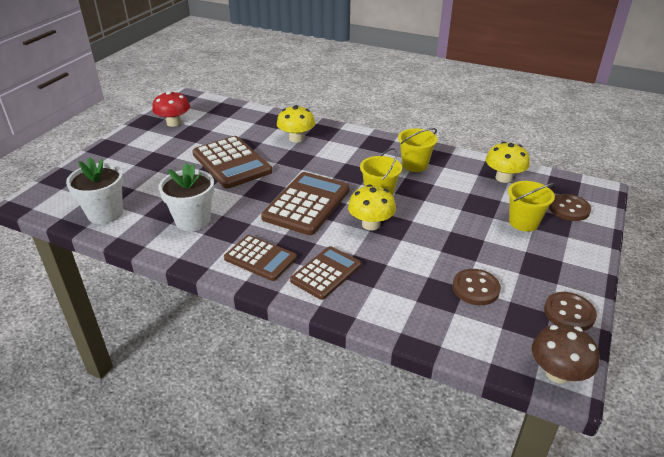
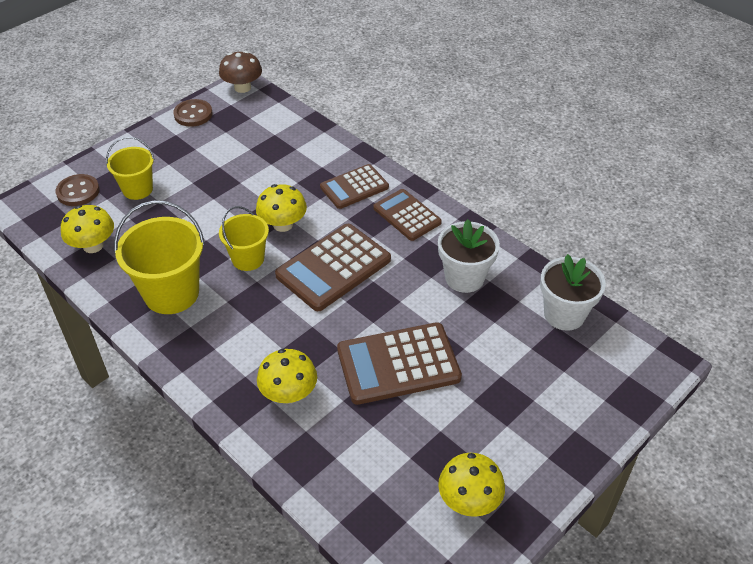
camera: 160 degrees left, 10 degrees up
(174, 123) = (469, 500): red mushroom -> yellow mushroom
(231, 163) = (398, 364): brown calculator -> brown calculator turned 90 degrees counterclockwise
(414, 165) = (171, 293): yellow bucket -> yellow bucket, size x1.64
(475, 288) = (242, 146): brown button -> none

